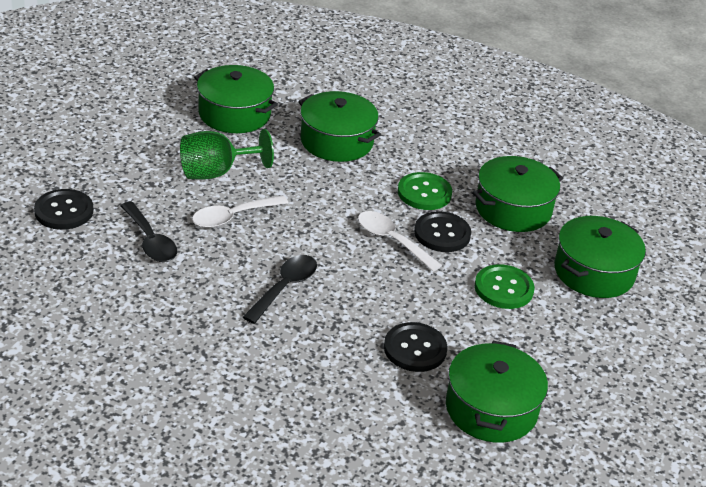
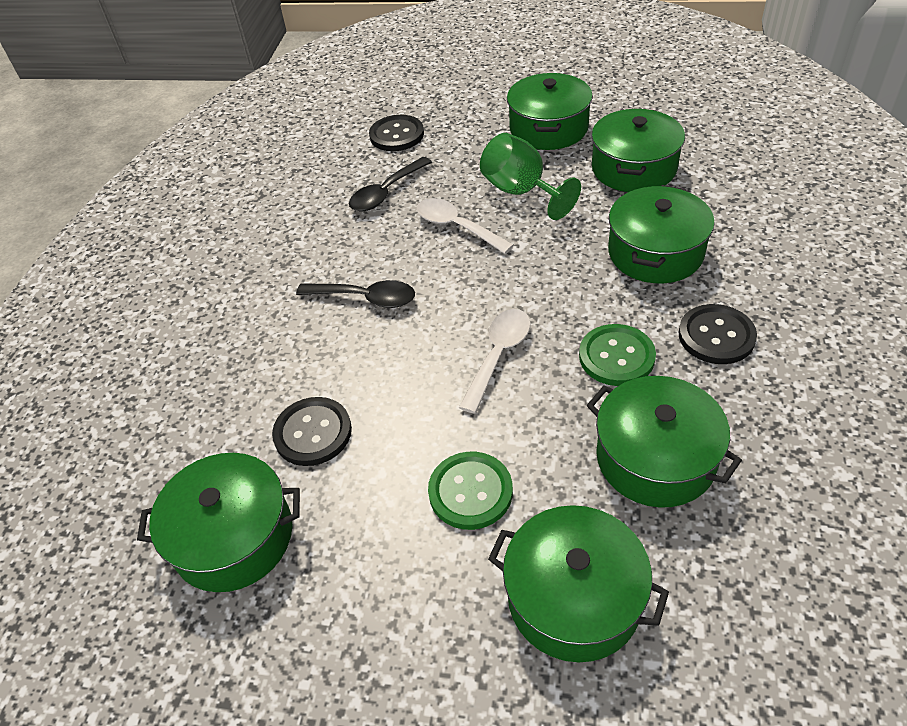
camera: 80 degrees right, 10 degrees up
(142, 131) = (548, 128): none -> green pot
(442, 234) = (544, 397): black button -> black button (716, 336)

